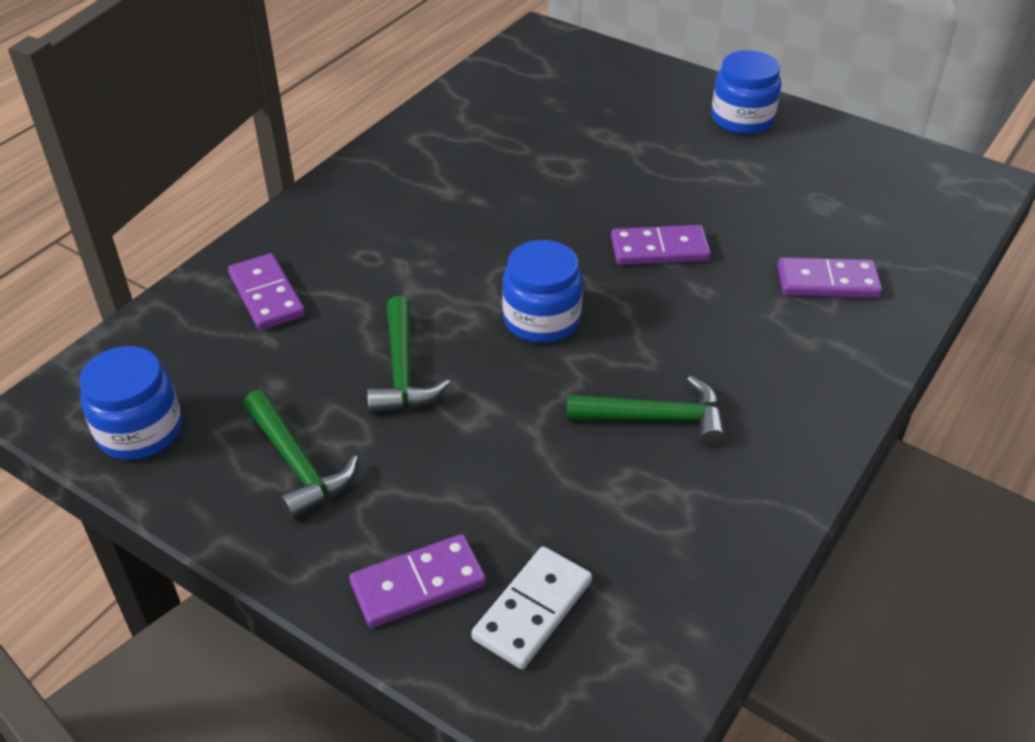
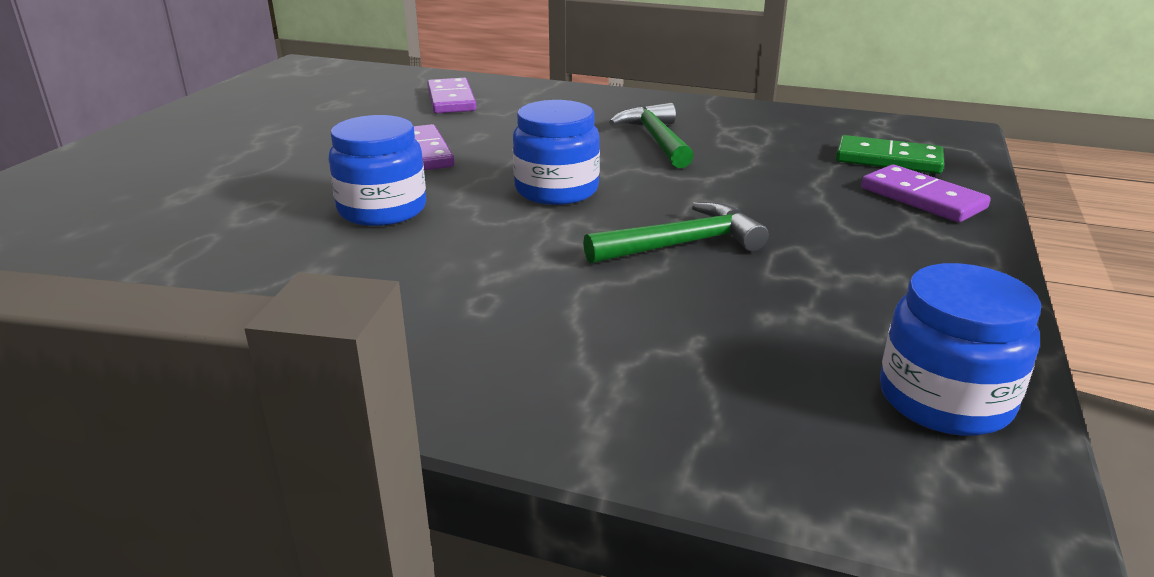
camera: 105 degrees left, 15 degrees down
(267, 295) = (605, 366): purple domino -> none
(298, 465) = (868, 275): green hammer -> none
(533, 610) = (888, 160): white domino -> green domino
(742, 119) = (172, 135): blue jar -> blue jar (382, 209)

